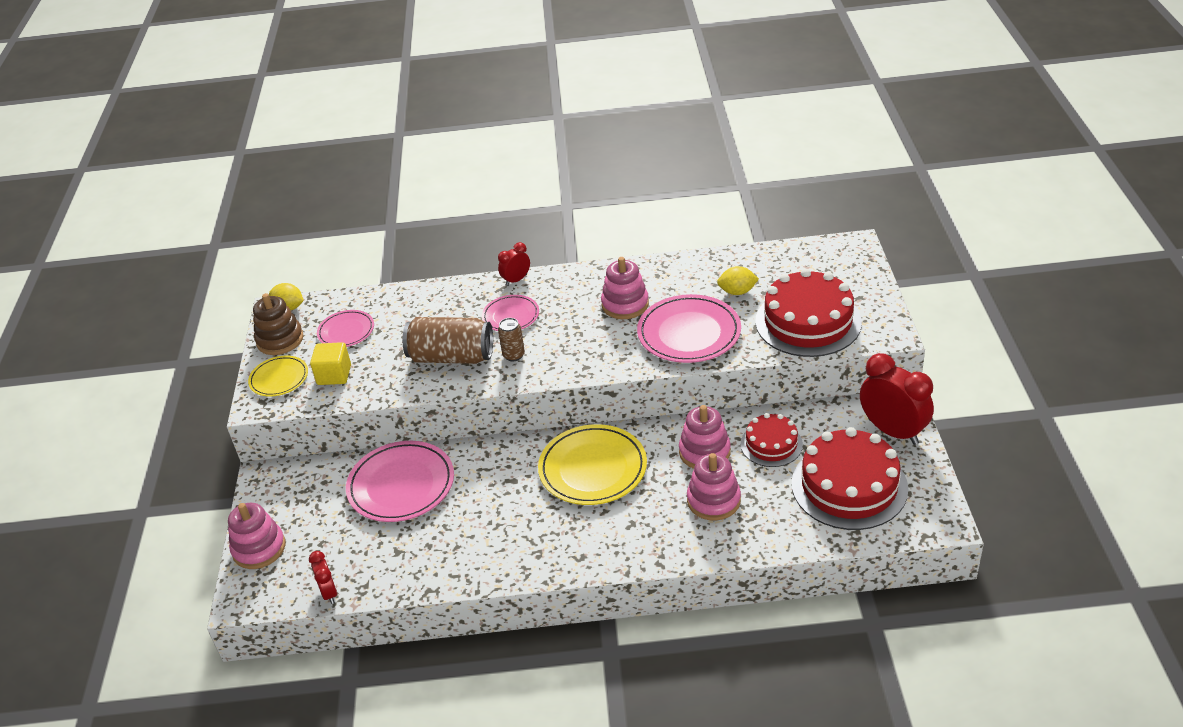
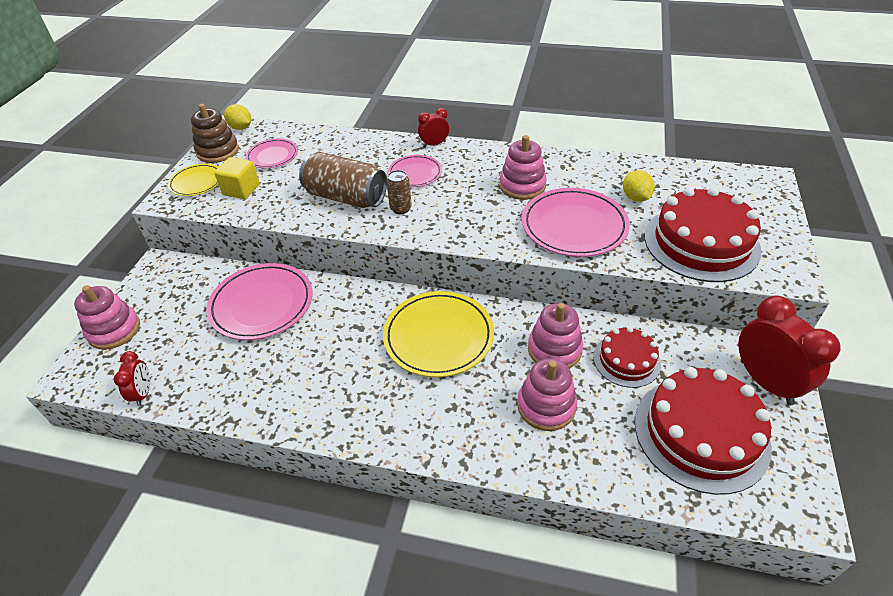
camera: 15 degrees right, 5 degrees up
(737, 292) = (635, 198): yellow lemon -> yellow lemon turned 60 degrees clockwise

